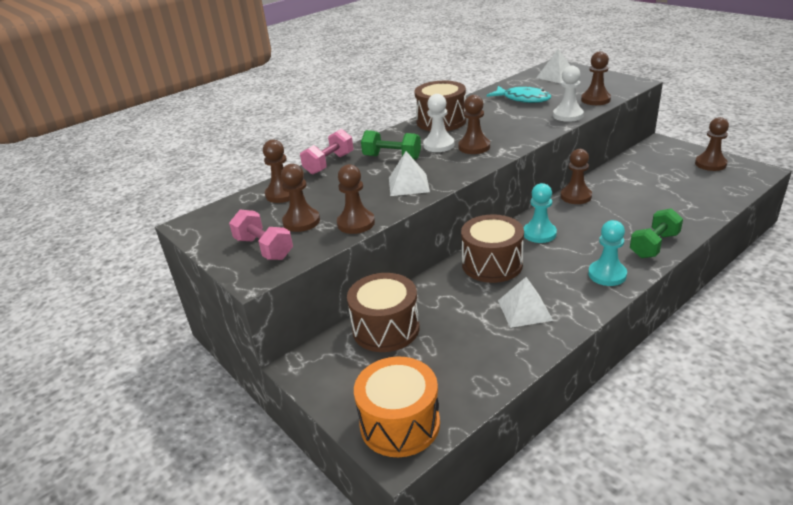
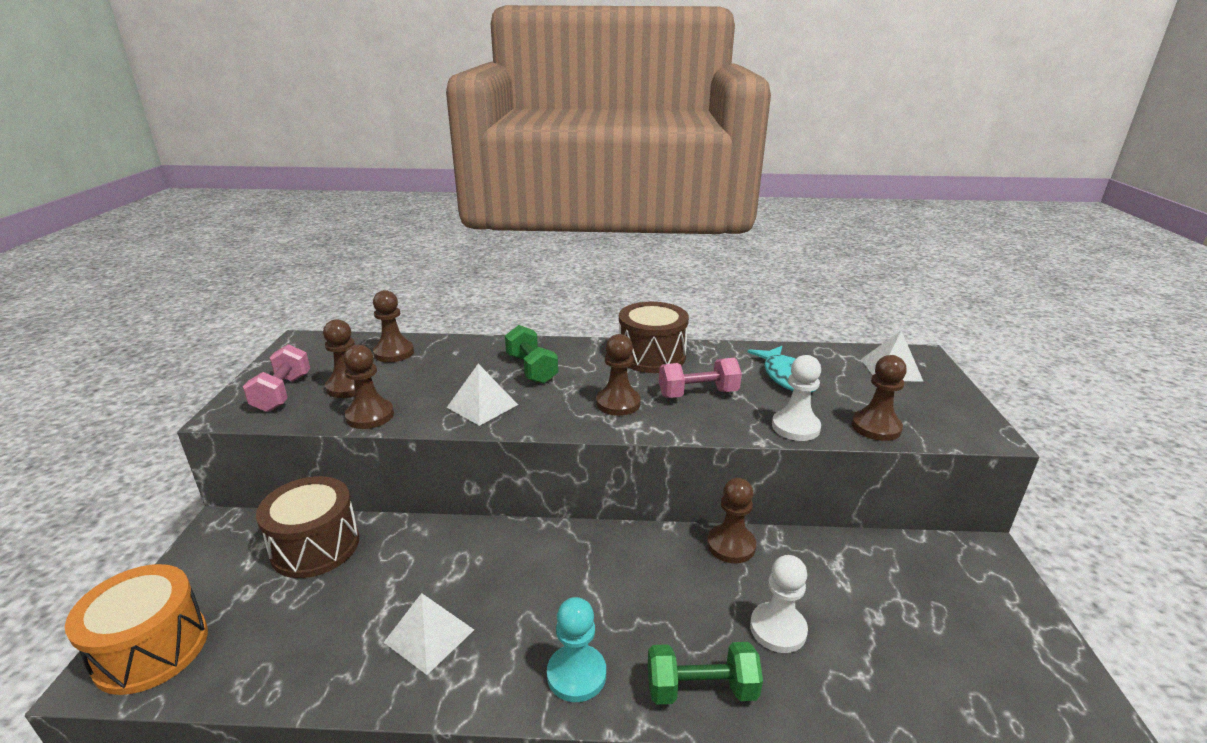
camera: 40 degrees right, 5 degrees down
(329, 164) = (478, 345): pink dumbbell -> pink dumbbell (698, 394)
(439, 145) = (593, 381): white pawn -> white pawn (778, 629)
(492, 264) = (502, 556): brown drum -> none
(539, 233) = (607, 560): turquoise pawn -> none
(710, 164) = (1016, 639): brown pawn -> none

